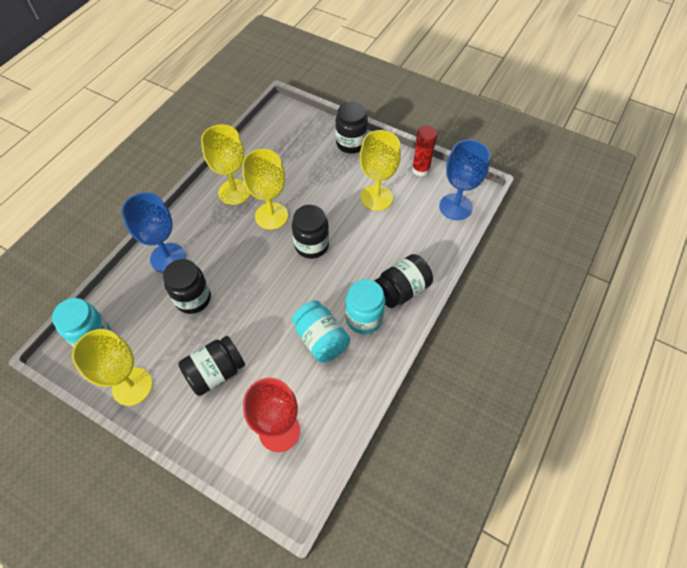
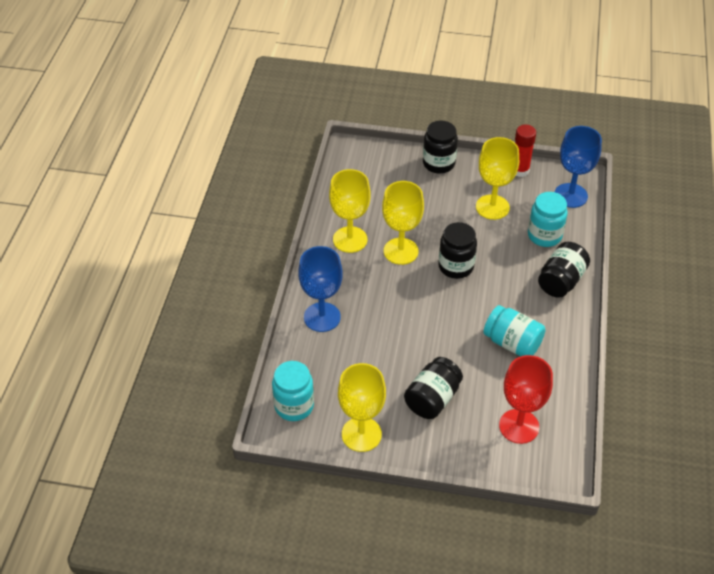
camera: 20 degrees left, 10 degrees down
(193, 299) = (371, 345): black jar -> none
(364, 318) = (541, 314): turquoise jar -> turquoise jar (544, 235)

